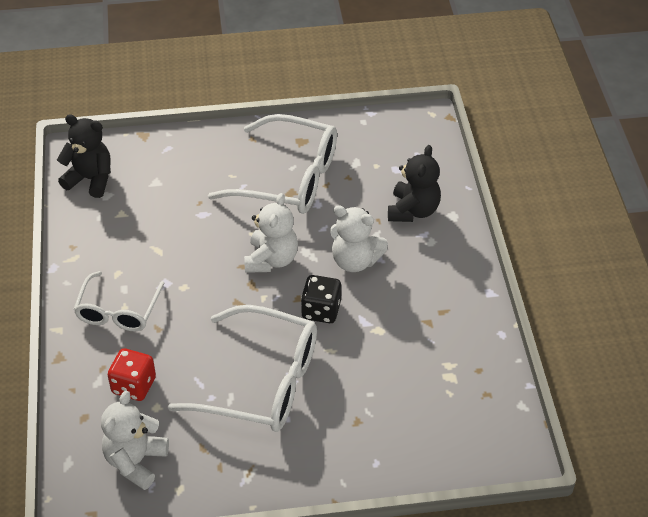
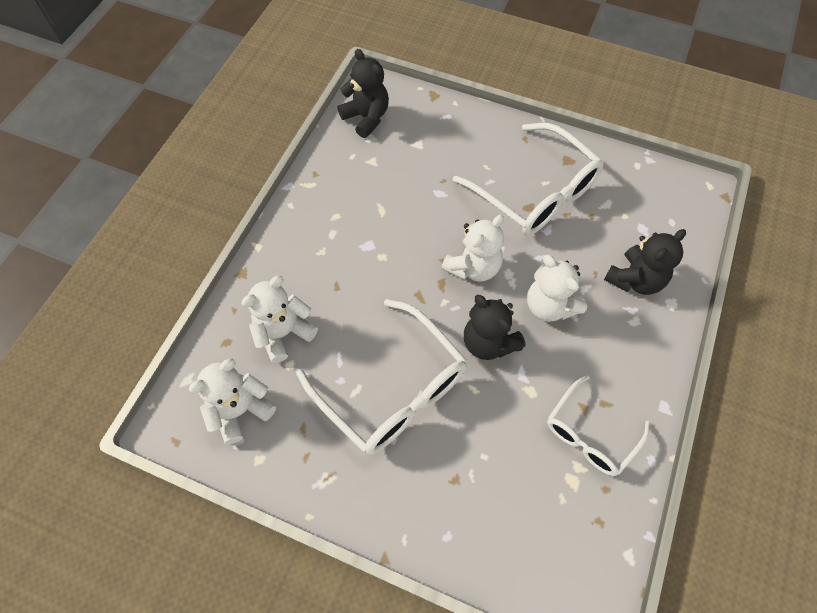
camera: 30 degrees right, 15 degrees up
(118, 311) = (314, 253): white glasses -> white glasses (590, 434)
(134, 385) = (284, 333): red dice -> white teddy bear
(321, 310) = (488, 342): black dice -> black teddy bear

